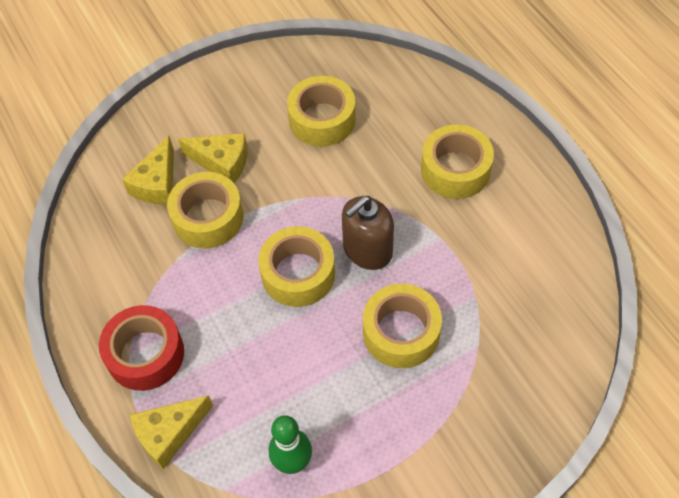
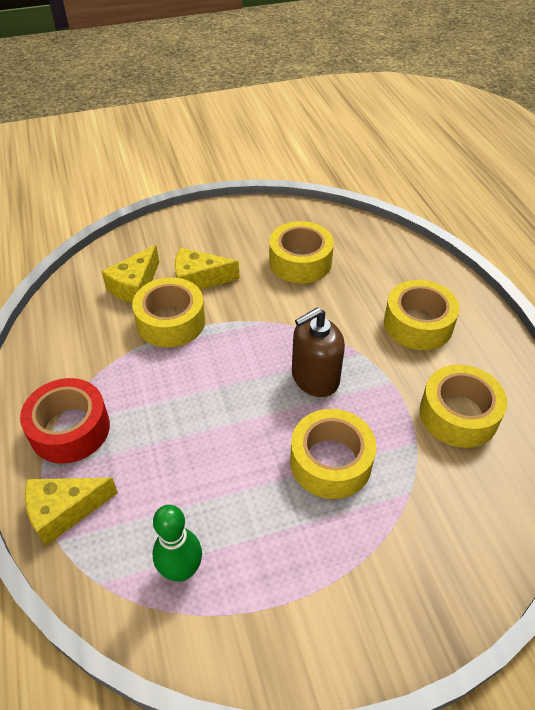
camera: 10 degrees right, 10 degrees down
(222, 162) = (199, 279): yellow cheese -> yellow cheese turned 150 degrees clockwise
(298, 274) = (241, 386): yellow tape -> yellow tape (458, 415)

